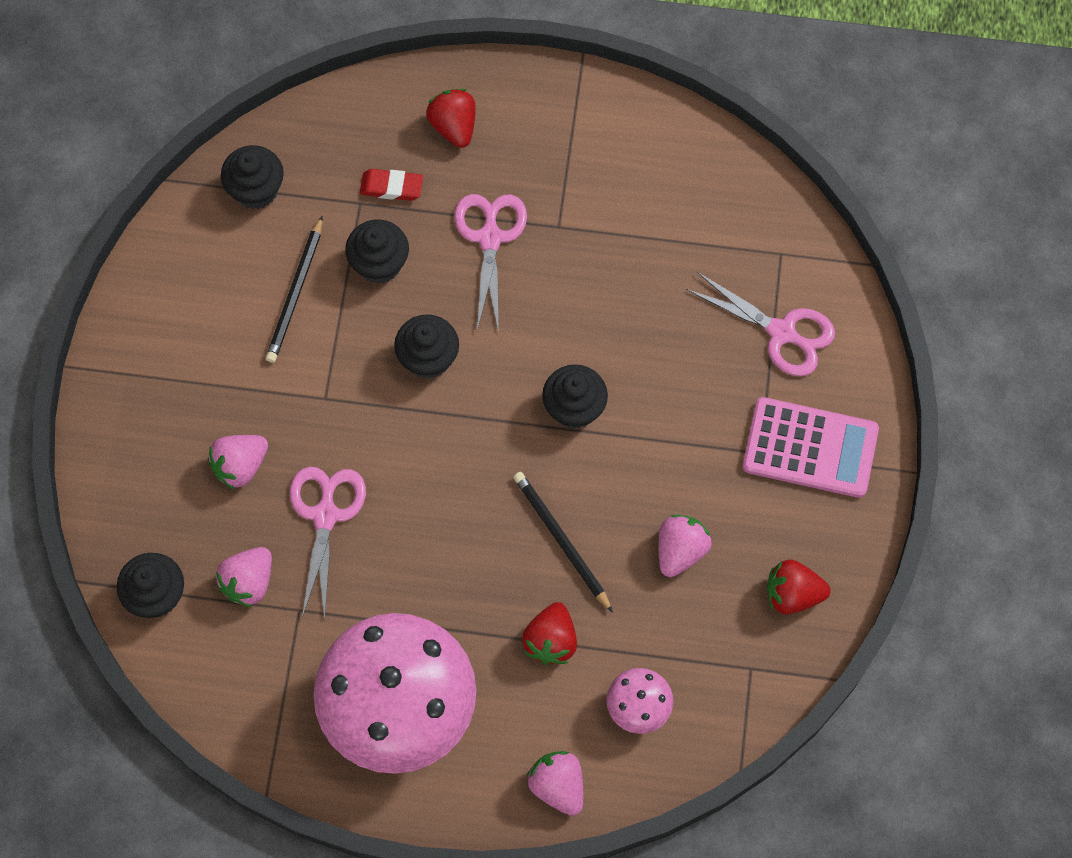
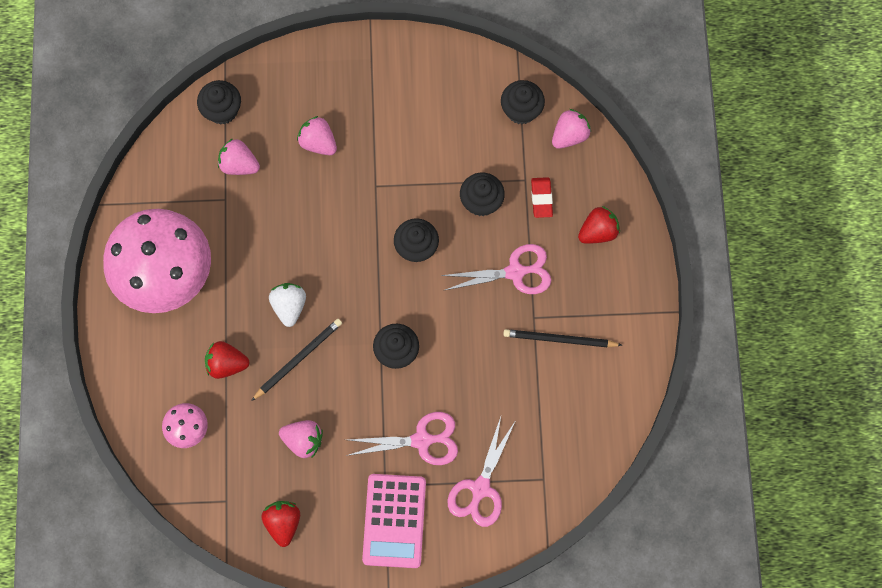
camera: 80 degrees right, 5 degrees up
(296, 293) = (448, 152): black pencil -> black pencil (559, 339)
(325, 515) = (292, 203): pink scissors -> pink scissors (421, 440)
(481, 542) = (289, 306): none -> white strawberry
(558, 786) = (128, 385): pink strawberry -> pink strawberry (569, 135)

